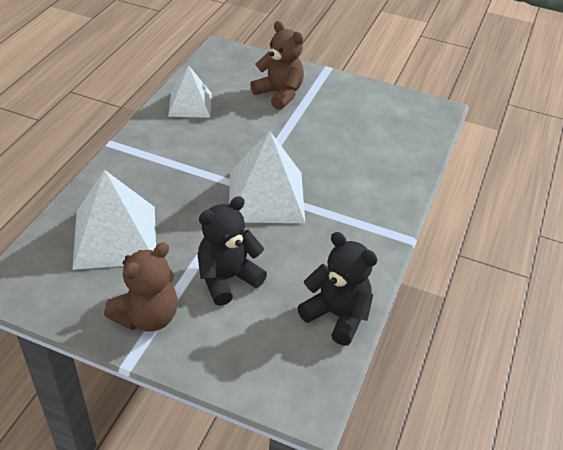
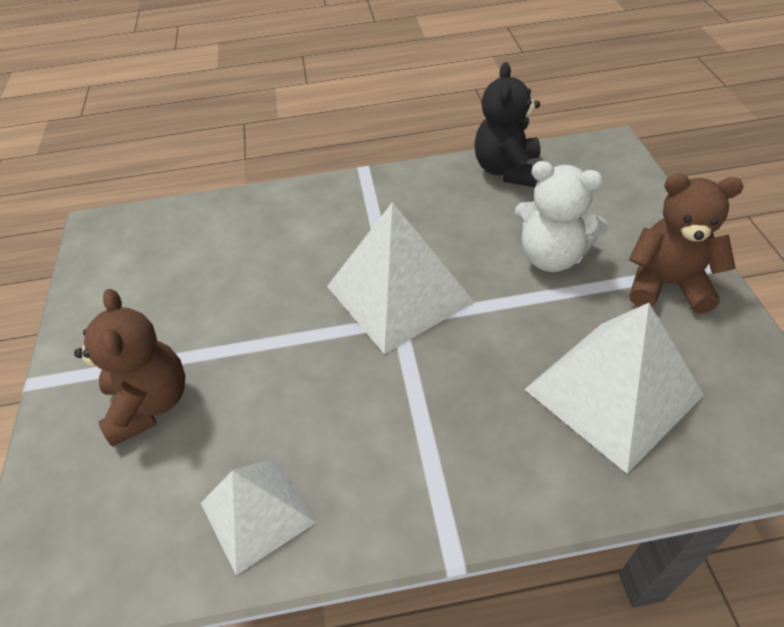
camera: 115 degrees left, 5 degrees up
(227, 278) = (551, 256): black teddy bear -> white teddy bear
(279, 94) = (150, 403): brown teddy bear -> brown teddy bear turned 150 degrees clockwise

